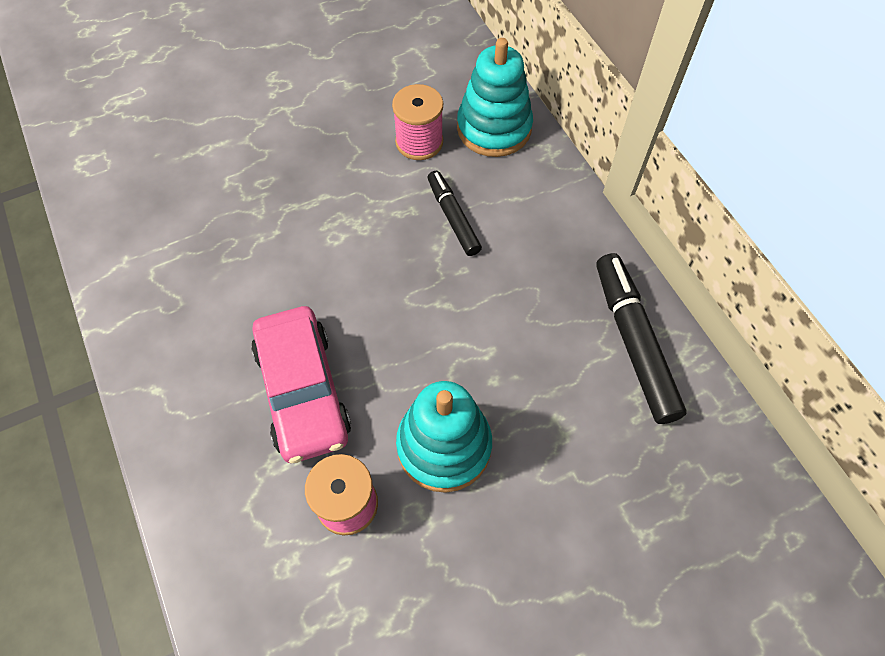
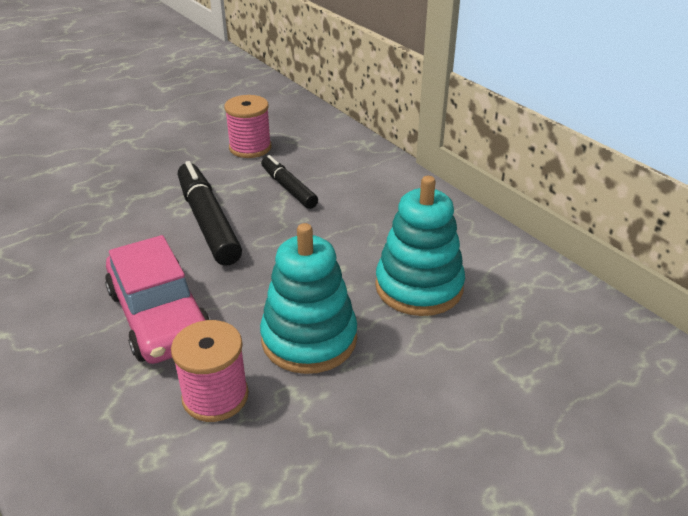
camera: 10 degrees left, 25 degrees down
(494, 128) = (314, 135): turquoise stacking toy -> turquoise stacking toy (419, 287)
(633, 342) = (470, 247): black marker -> black marker (208, 222)

